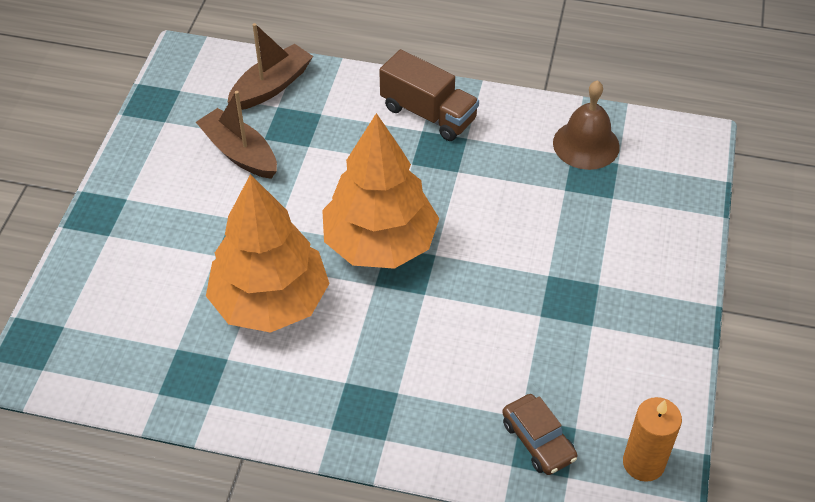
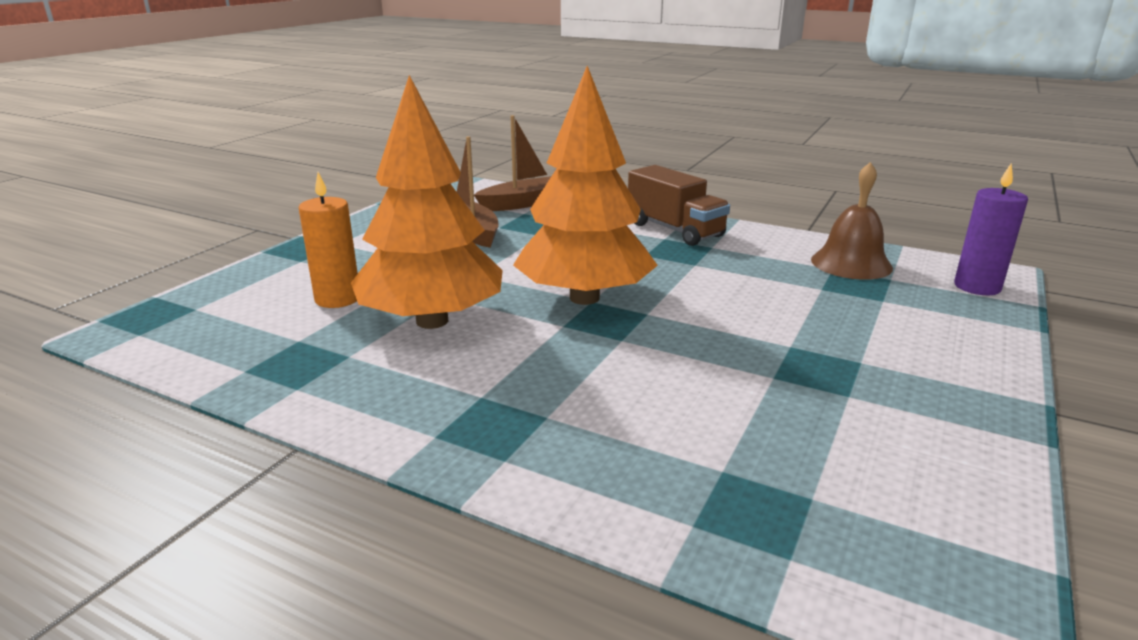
camera: 15 degrees right, 25 degrees down
(538, 440) = (745, 501): brown car -> none
(643, 463) = (936, 565): orange candle -> orange candle (337, 299)
(683, 163) = (977, 287): none -> purple candle

